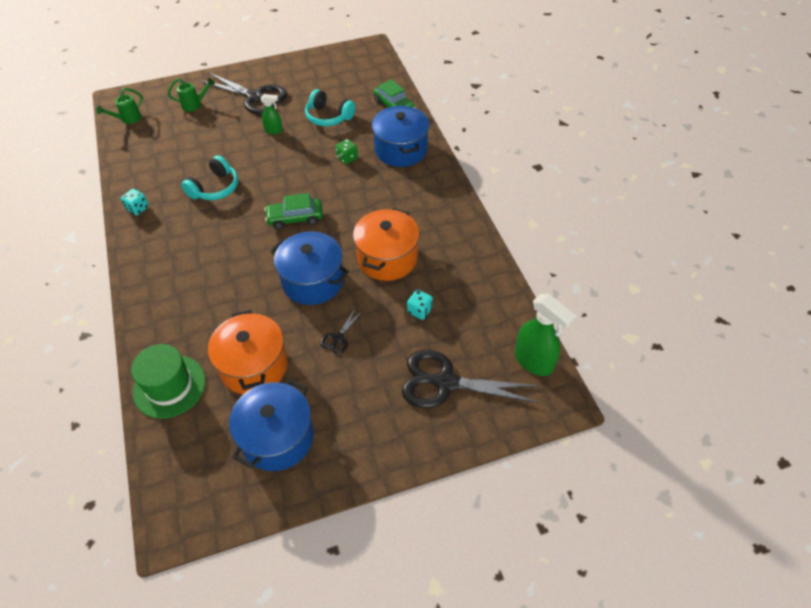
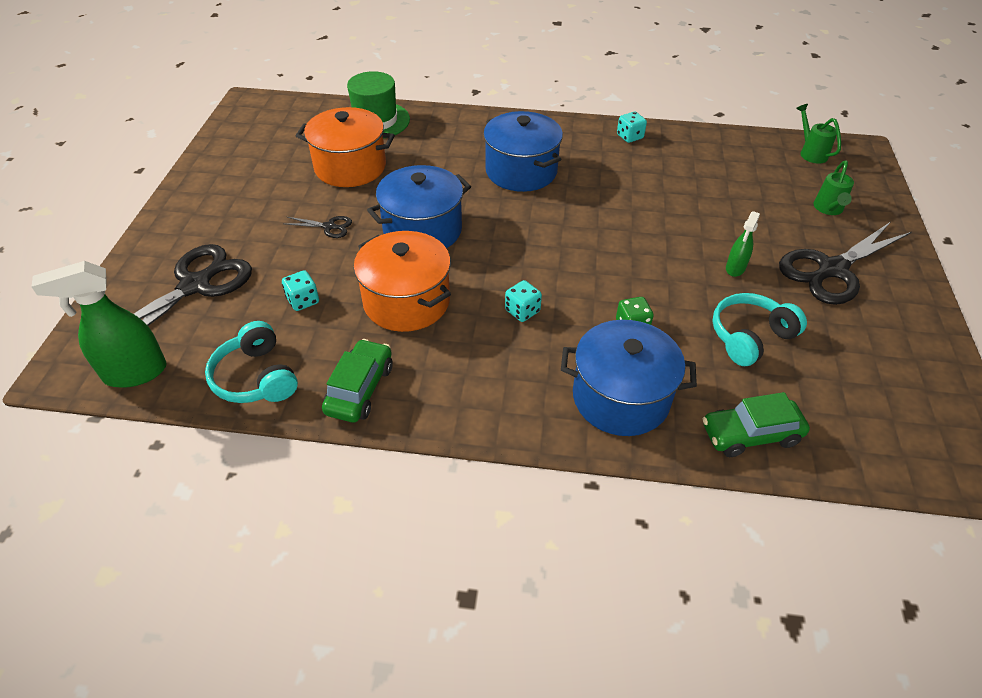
camera: 115 degrees right, 5 degrees down
(215, 188) = (634, 193): turquoise headphones -> turquoise headphones (256, 377)
(277, 437) = (263, 163): blue pot -> blue pot (521, 171)
(295, 218) = (536, 243): green car -> green car (360, 389)
(338, 338) = (329, 227): black scissors -> black scissors turned 135 degrees clockwise
(362, 204) = (522, 311): none -> turquoise dice

